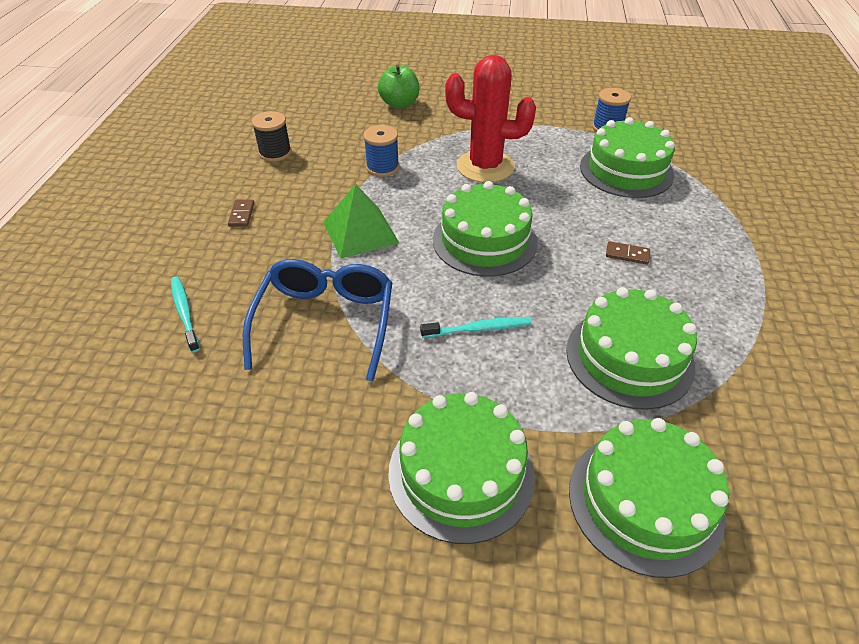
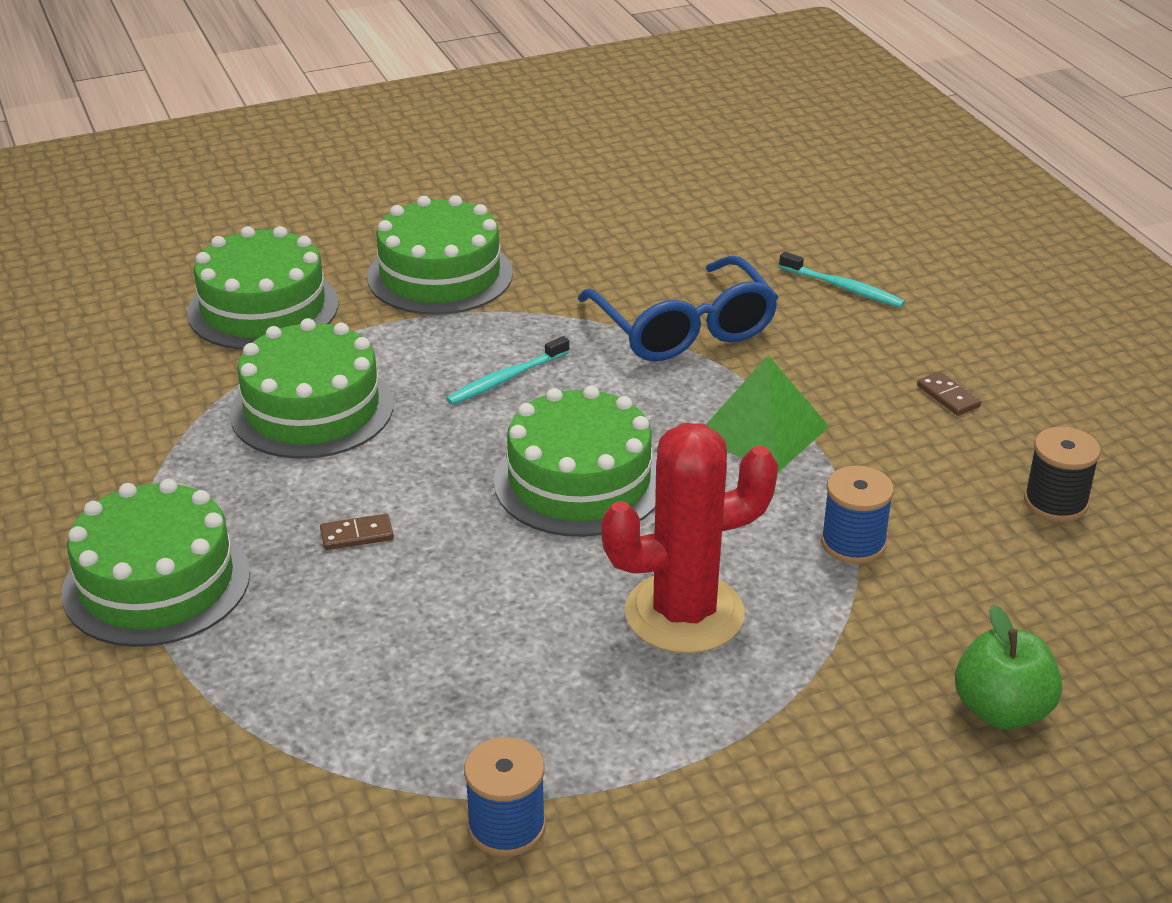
camera: 150 degrees right, 10 degrees down
(626, 170) = (417, 709): green cake -> green cake (156, 582)

